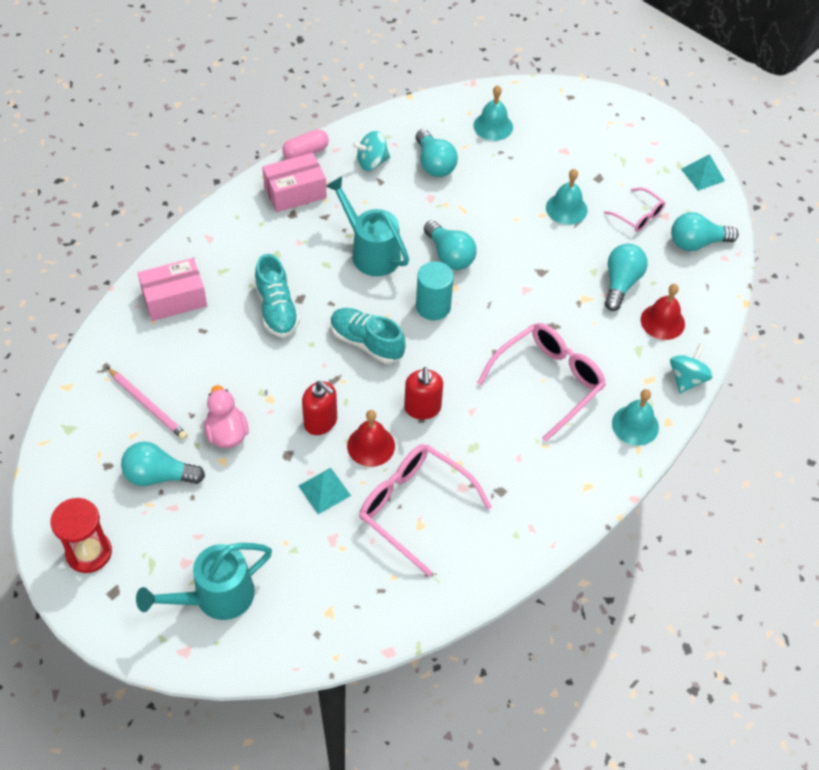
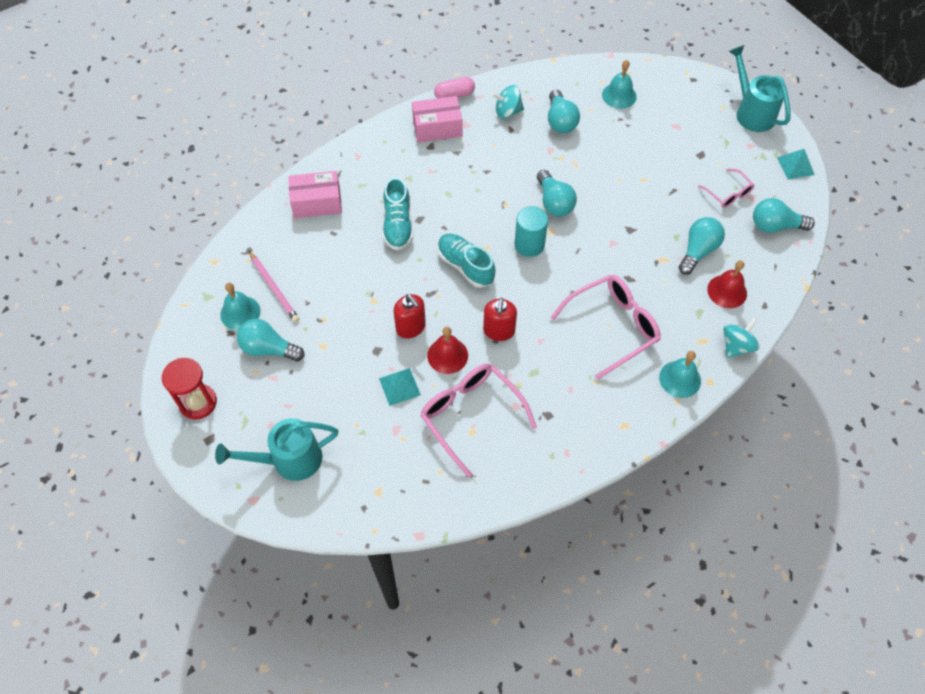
camera: 15 degrees right, 5 degrees up
(227, 433) = (332, 323): pink duck -> none
(370, 252) = (488, 189): turquoise watering can -> turquoise watering can (751, 112)
(566, 208) = (666, 177): turquoise bell -> turquoise bell (240, 313)

